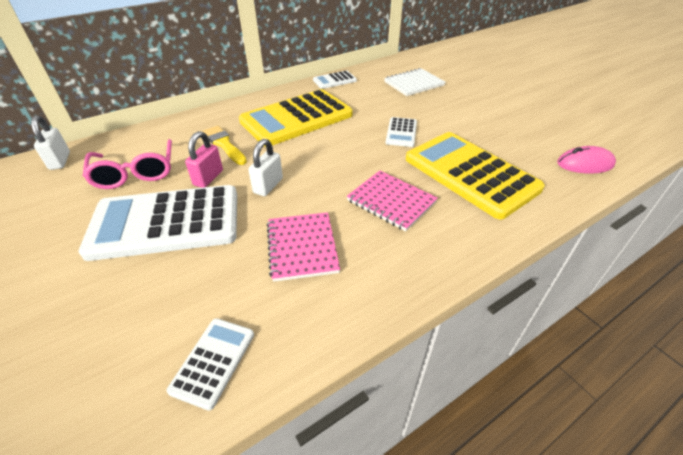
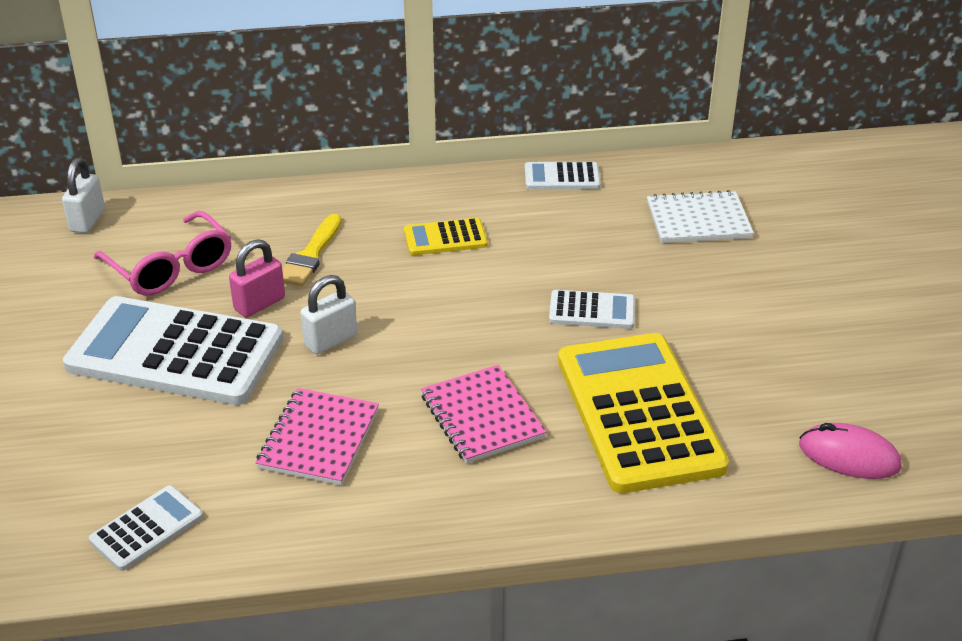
camera: 25 degrees right, 5 degrees down
(135, 173) = (171, 268): pink glasses -> pink glasses turned 45 degrees counterclockwise
(224, 144) = (310, 255): yellow brush -> yellow brush turned 150 degrees counterclockwise
(296, 118) = (445, 238): yellow calculator -> yellow calculator, size x0.45
(401, 132) = (592, 311): white calculator -> white calculator turned 120 degrees counterclockwise

